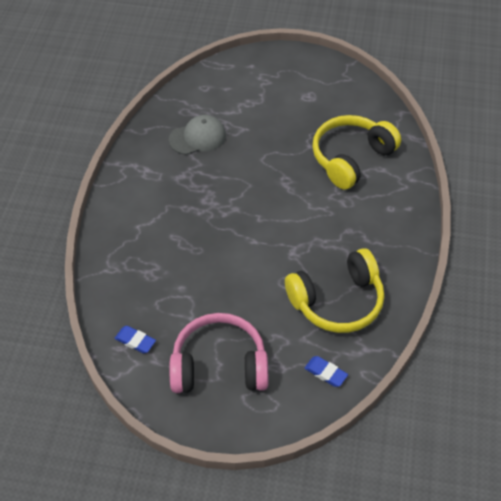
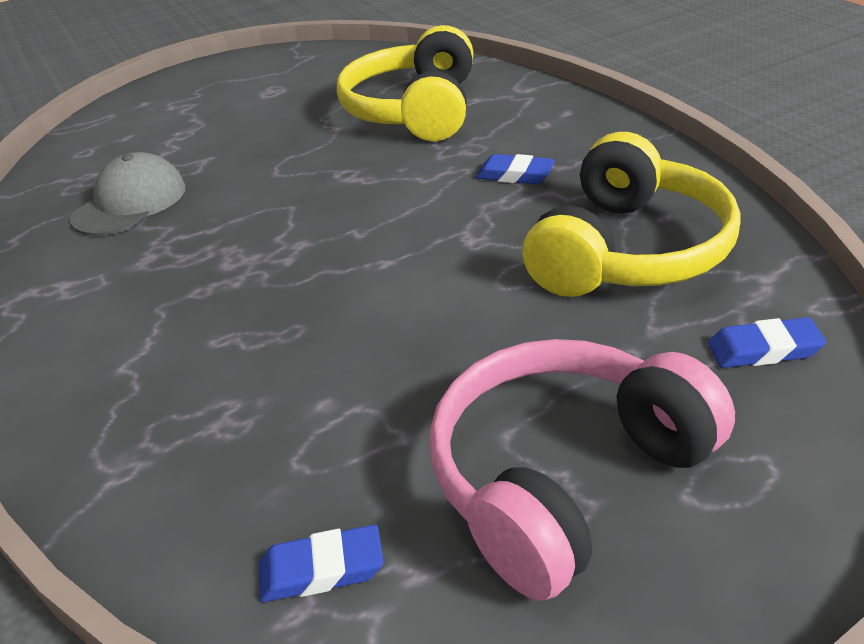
camera: 35 degrees left, 15 degrees down
(345, 231) = (515, 175): none -> blue eraser

